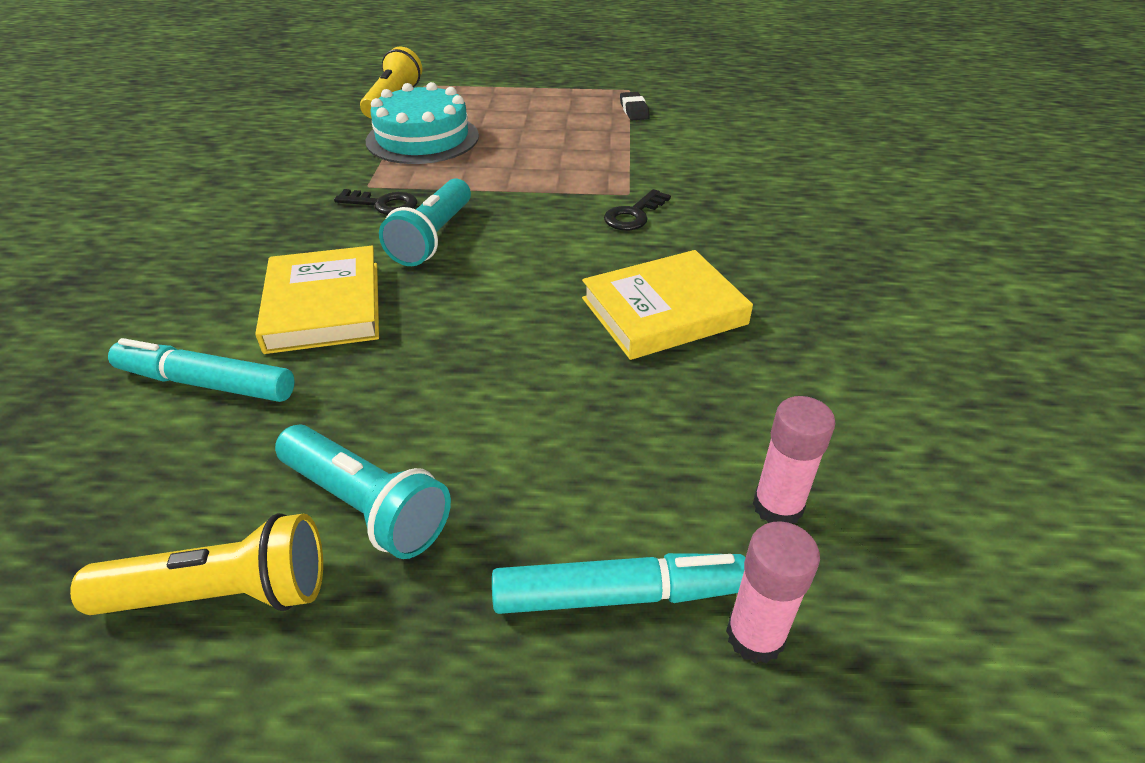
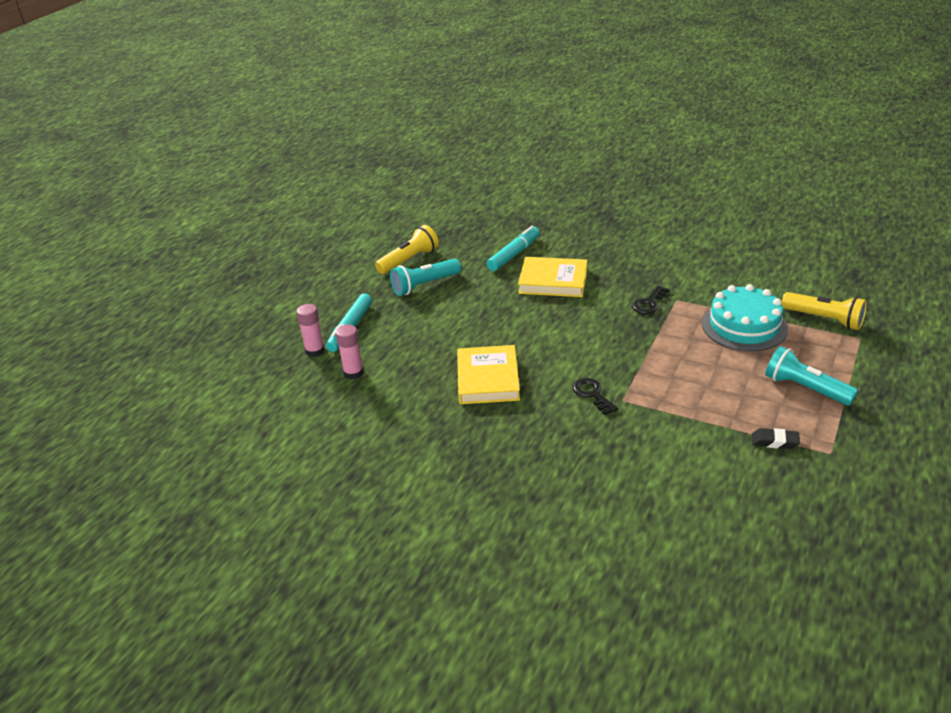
camera: 115 degrees right, 5 degrees down
(224, 593) = (409, 260): yellow flashlight -> yellow flashlight turned 150 degrees counterclockwise
(432, 238) = (601, 316): turquoise flashlight -> turquoise flashlight (805, 388)

